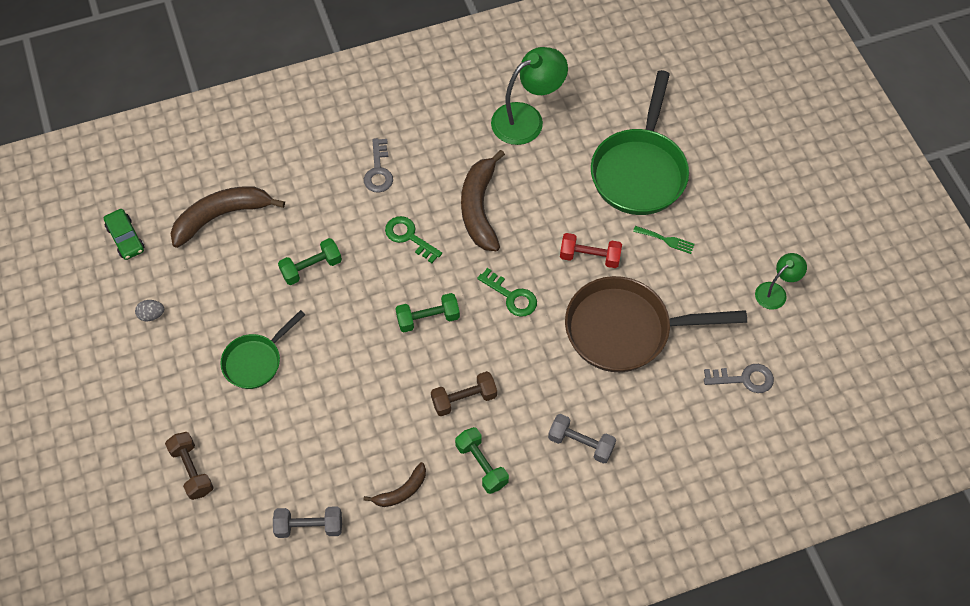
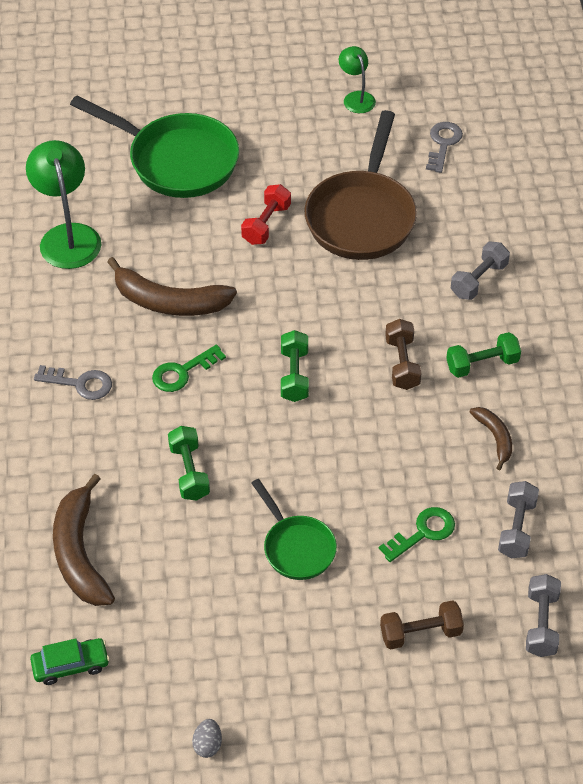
camera: 75 degrees left, 10 degrees down
(152, 315) = (196, 649): grey egg -> grey egg (207, 745)
(217, 563) = (541, 624): none -> grey dumbbell
(511, 296) = (291, 298): green key -> green key (423, 532)
(666, 240) = (268, 161): green fork -> none

